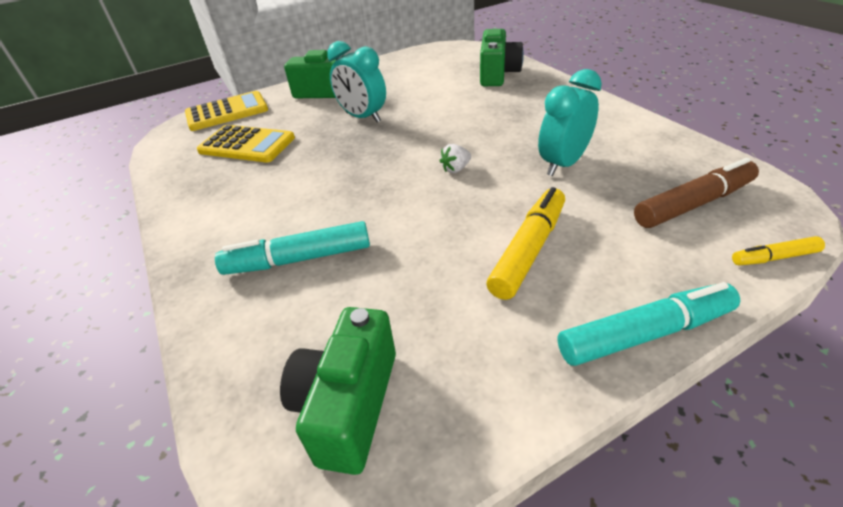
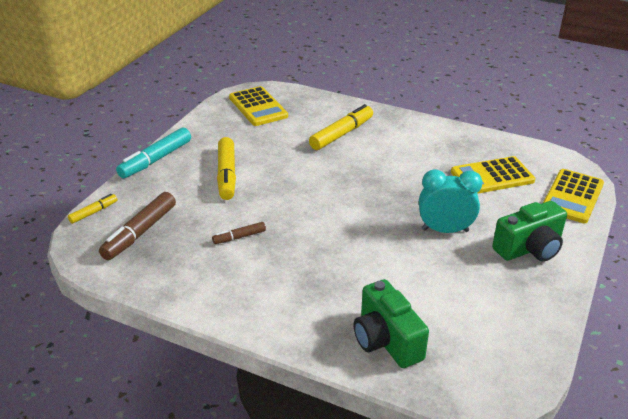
camera: 140 degrees right, 5 degrees down
(298, 259) = (342, 134): turquoise marker -> yellow marker
(348, 405) = (258, 107): green camera -> yellow calculator
(456, 169) = (312, 208): white strawberry -> none
(563, 164) = (239, 237): turquoise clock -> brown marker

